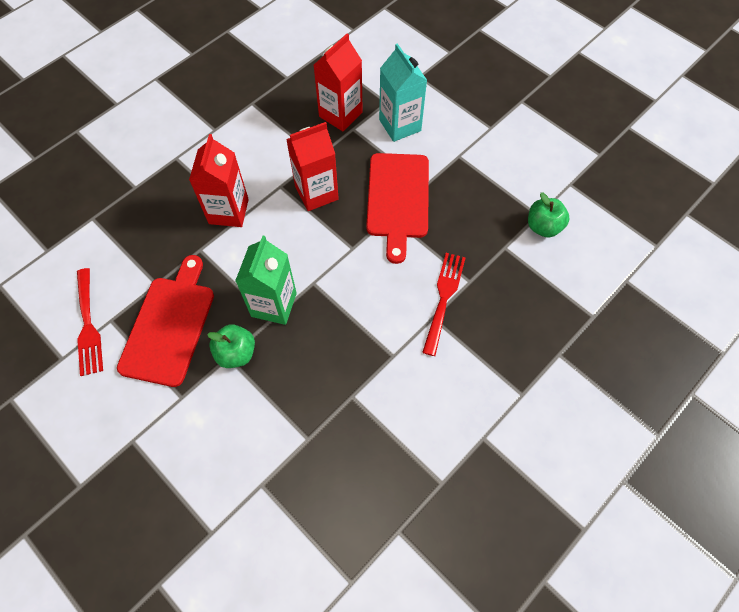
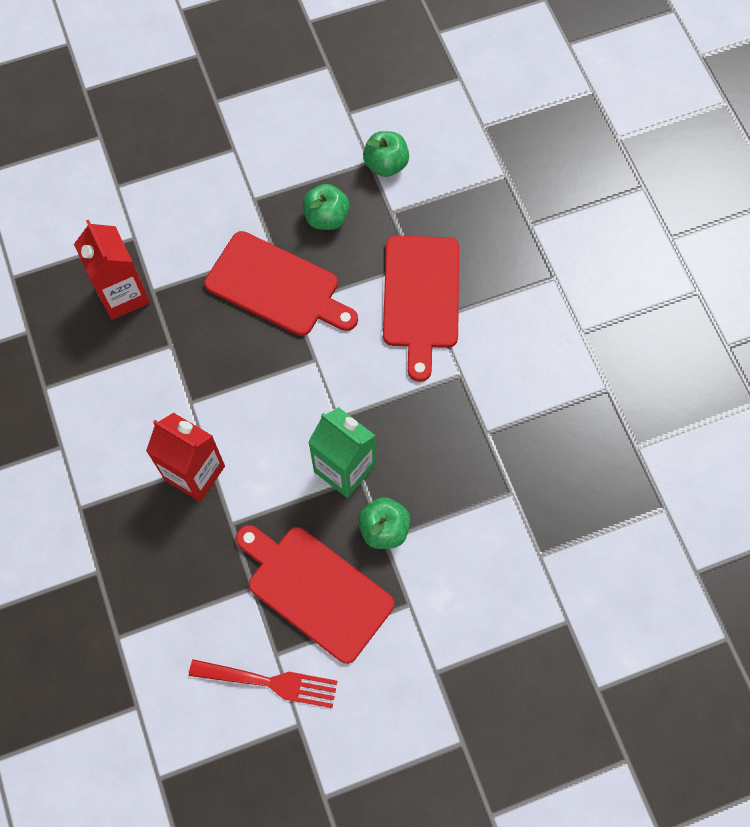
camera: 65 degrees left, 5 degrees up
(316, 193) = (221, 367): red carton -> none
(400, 125) = (176, 239): turquoise carton -> none
(443, 299) = (421, 298): red fork -> red cutting board
(472, 207) = (326, 217): none -> green apple

